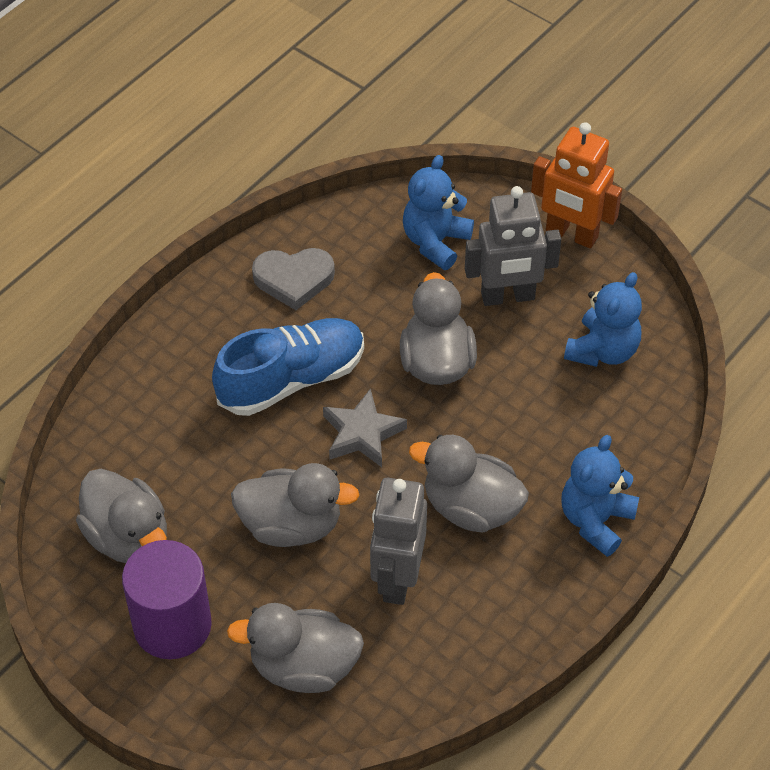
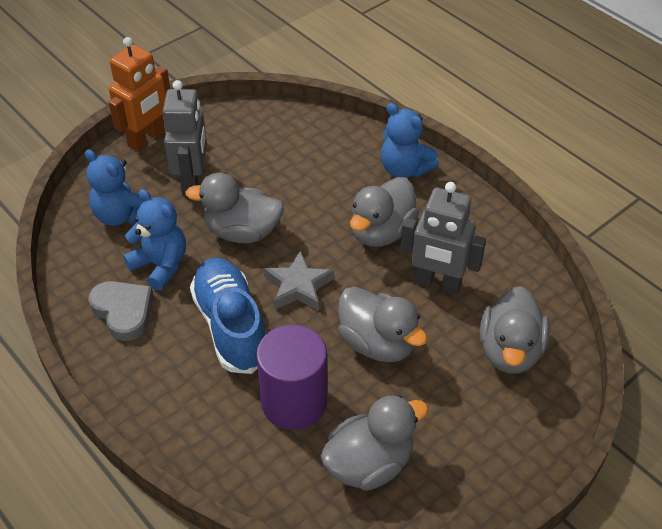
camera: 80 degrees left, 5 degrees down
(172, 625) = (463, 438): purple cylinder -> purple cylinder (294, 402)
(291, 525) = (377, 343): grey duck -> grey duck turned 120 degrees clockwise
(294, 279) = (123, 311): grey heart -> grey heart turned 45 degrees counterclockwise
(602, 350) = (260, 141): blue teddy bear -> blue teddy bear (160, 265)

